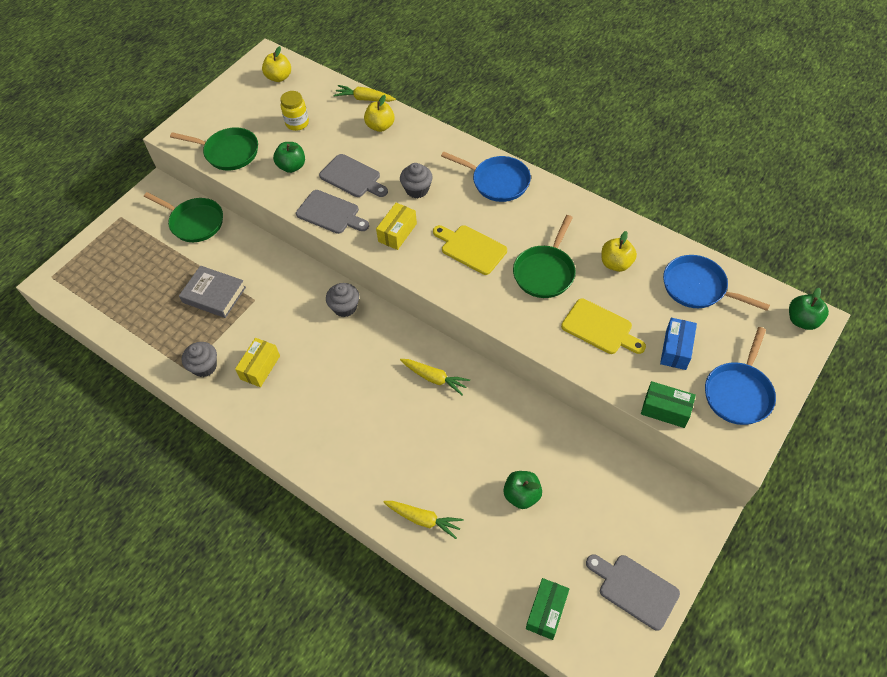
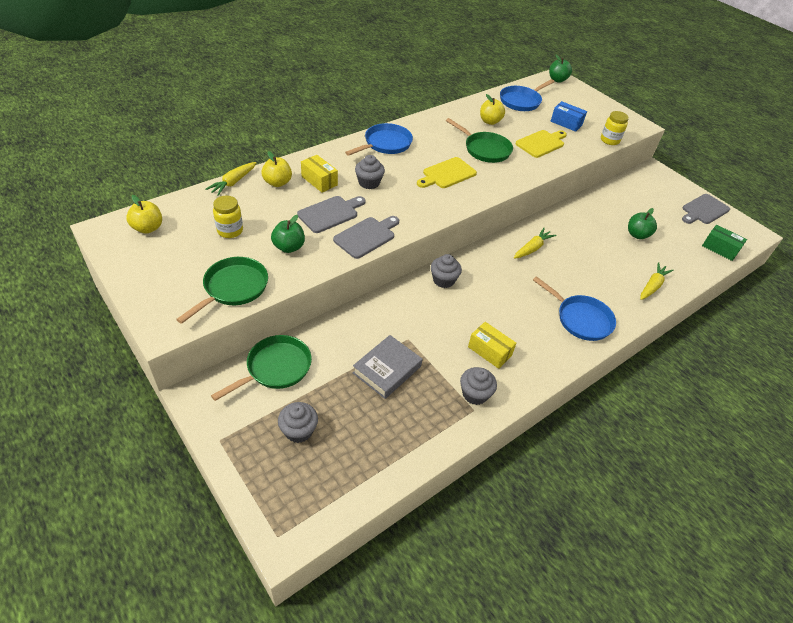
camera: 80 degrees left, 10 degrees down
(138, 258) = (299, 430): none -> grey cupcake
(397, 232) = (411, 205): yellow box -> yellow box (319, 181)
(665, 410) = (609, 140): green box -> yellow jar
(738, 392) = (602, 114): blue pan -> blue pan (580, 319)

